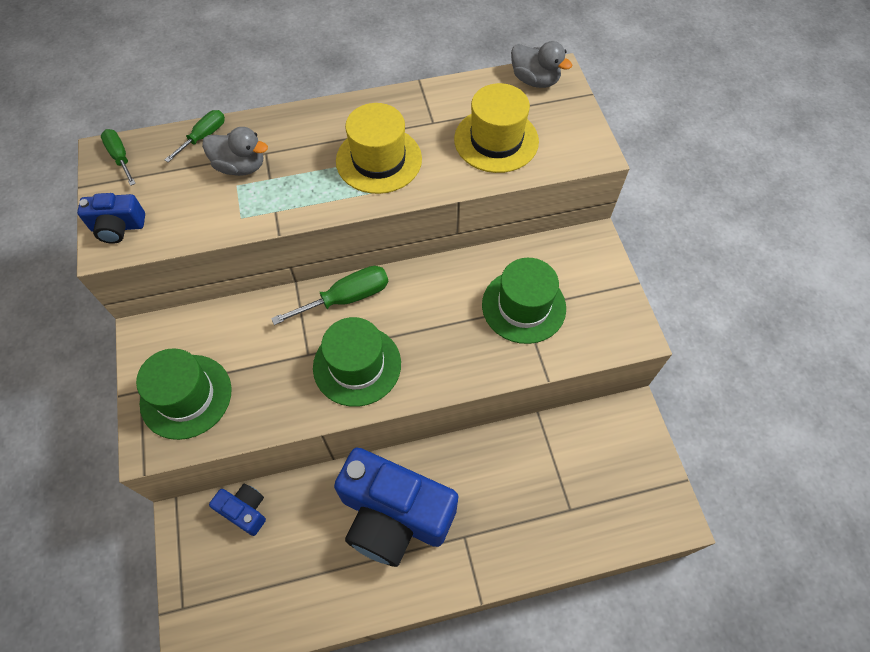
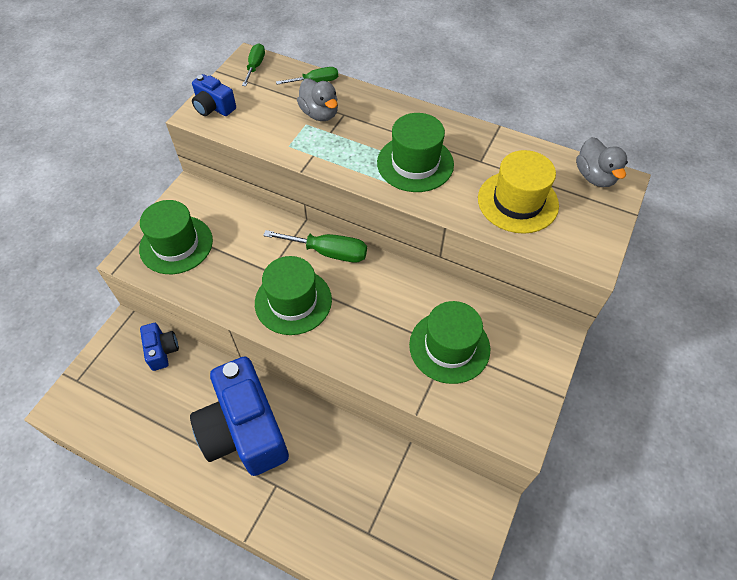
camera: 40 degrees right, 5 degrees down
(379, 160) = (415, 163): yellow hat -> green hat

